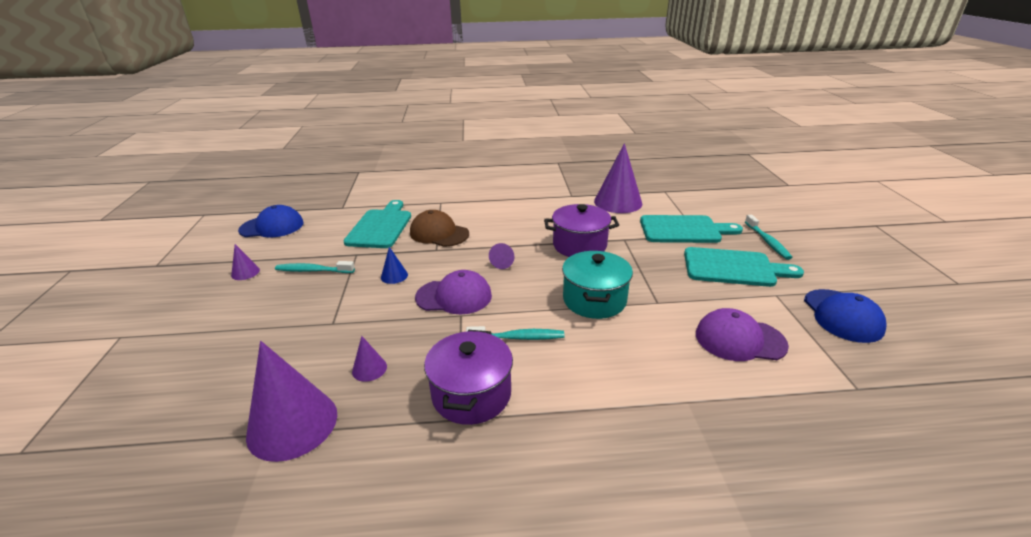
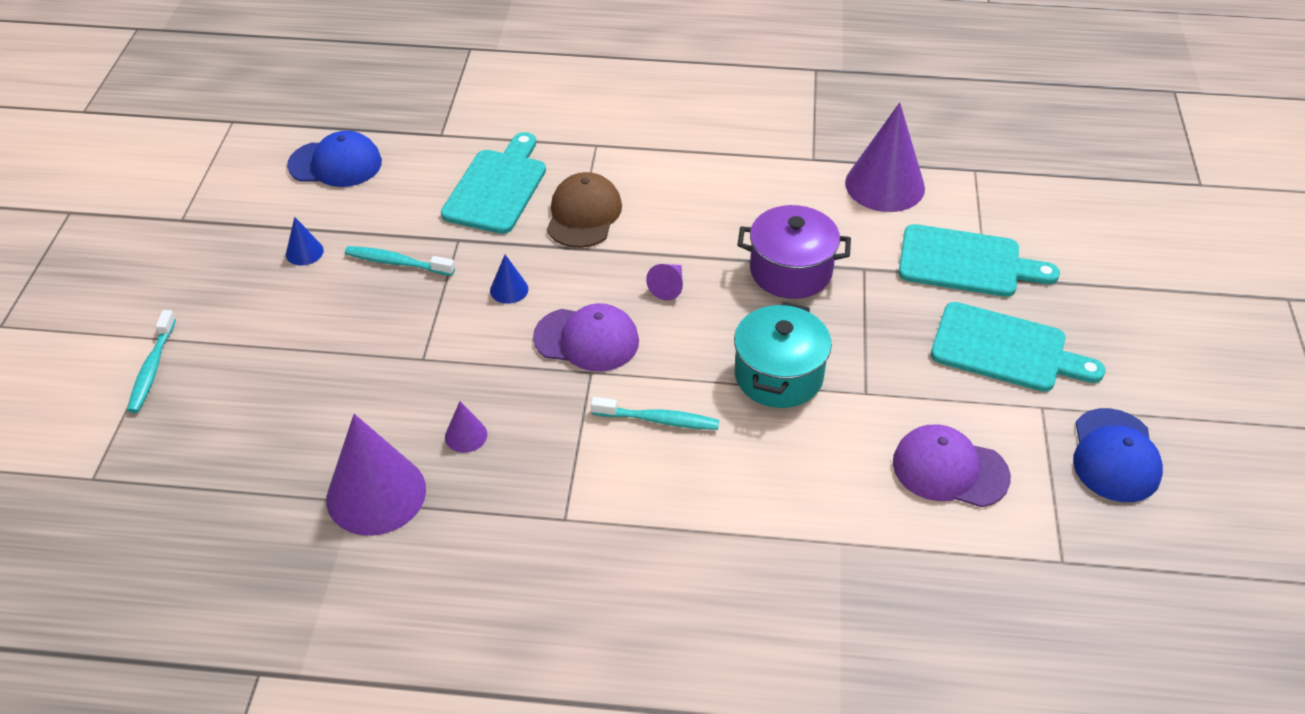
camera: 10 degrees right, 15 degrees up
(245, 272) = (304, 252): purple cone -> blue cone
(439, 233) = (583, 214): brown cap -> brown cap turned 60 degrees clockwise
(471, 394) = (583, 490): purple pot -> none
(767, 241) = (1087, 306): turquoise toothbrush -> turquoise toothbrush (152, 369)

